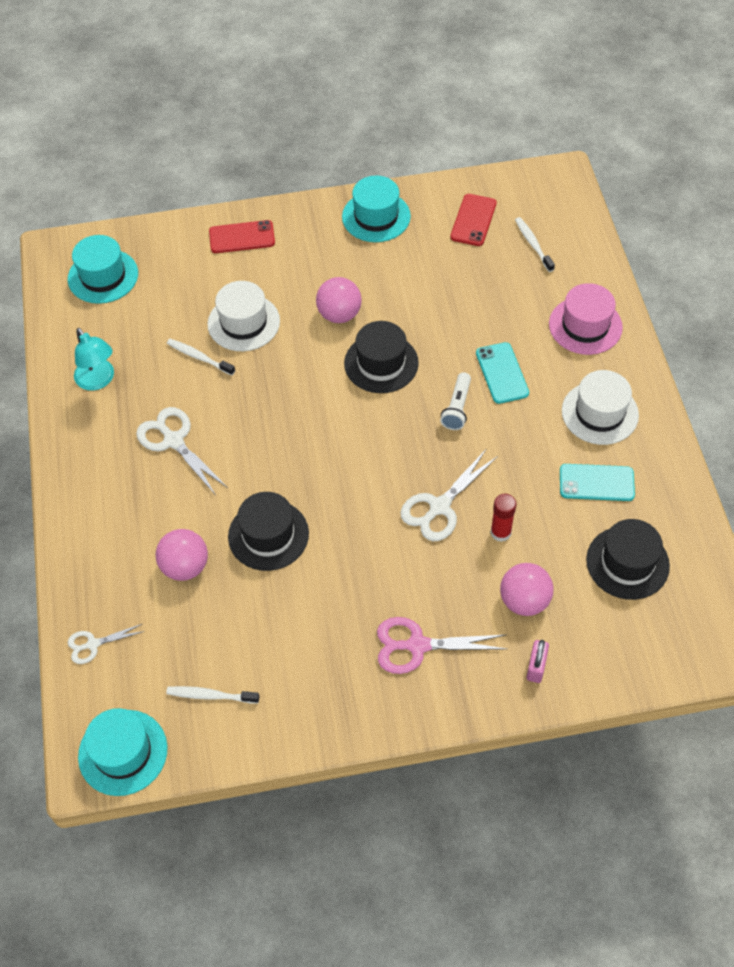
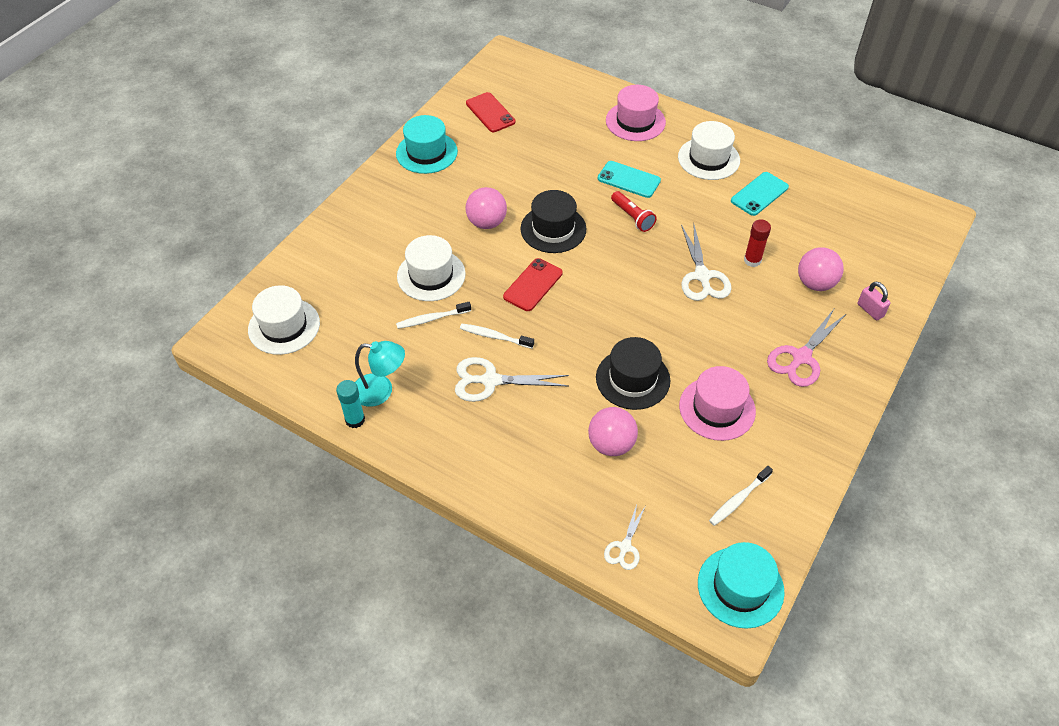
camera: 50 degrees left, 5 degrees down
(57, 386) = (355, 420): none -> turquoise glue stick
(103, 276) = (284, 326): turquoise hat -> white hat
(242, 237) = (353, 228): red phone -> red phone (533, 285)
(294, 617) = (717, 408): none -> pink hat
(457, 408) = (632, 217): white flashlight -> red flashlight
(533, 244) = (544, 101): white toothbrush -> white toothbrush (495, 337)
(627, 562) = (832, 219): black hat -> none

